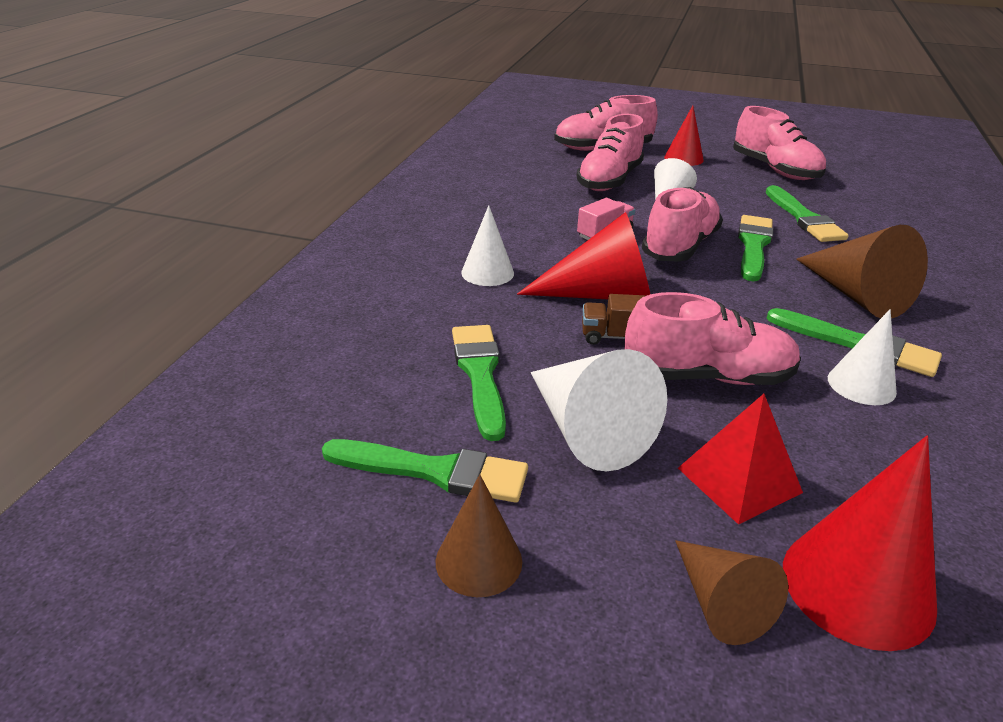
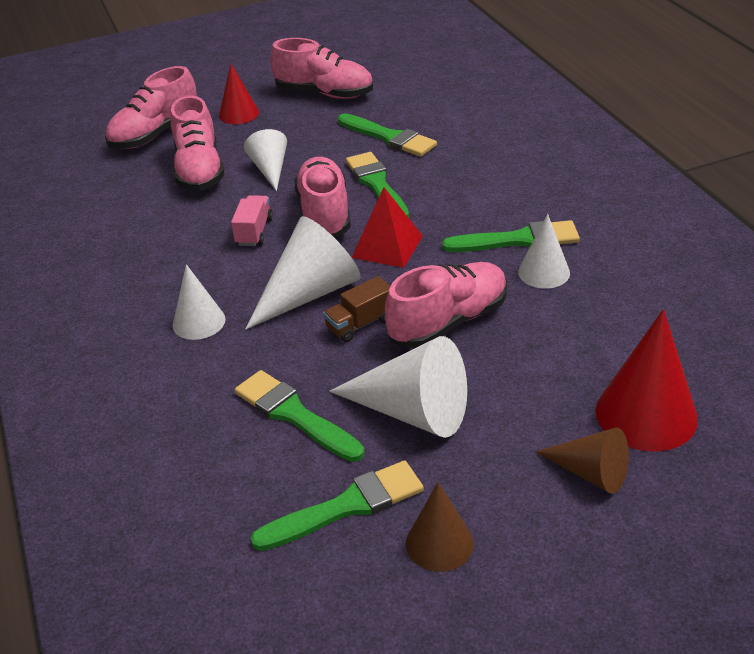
camera: 35 degrees left, 5 degrees up
(601, 294) = (310, 293): red cone -> white cone
(739, 480) = (533, 387): red pyramid -> red pyramid (387, 246)
(855, 295) = (482, 196): brown cone -> none

